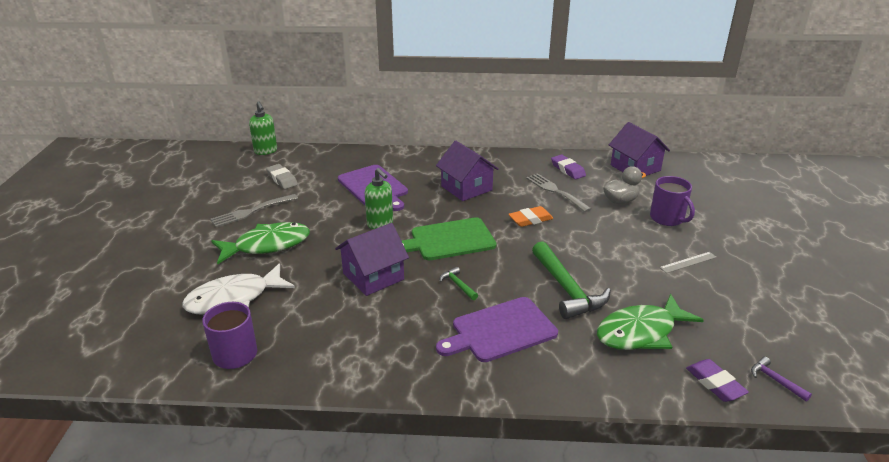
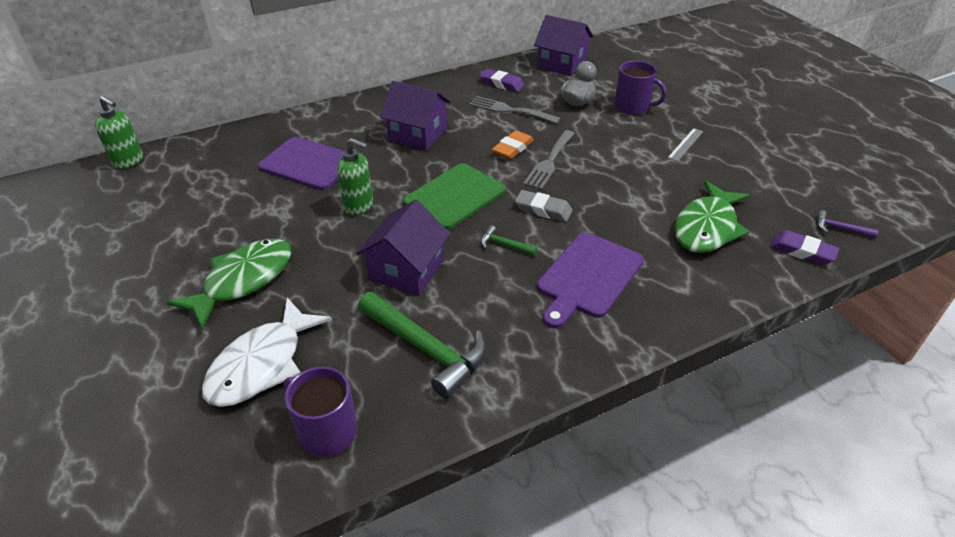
camera: 30 degrees left, 10 degrees up
(251, 211) = (181, 245): grey fork -> grey fork (549, 162)
(282, 179) = (185, 191): grey eraser -> grey eraser (543, 209)
(566, 289) = (609, 209): green hammer -> green hammer (426, 349)

